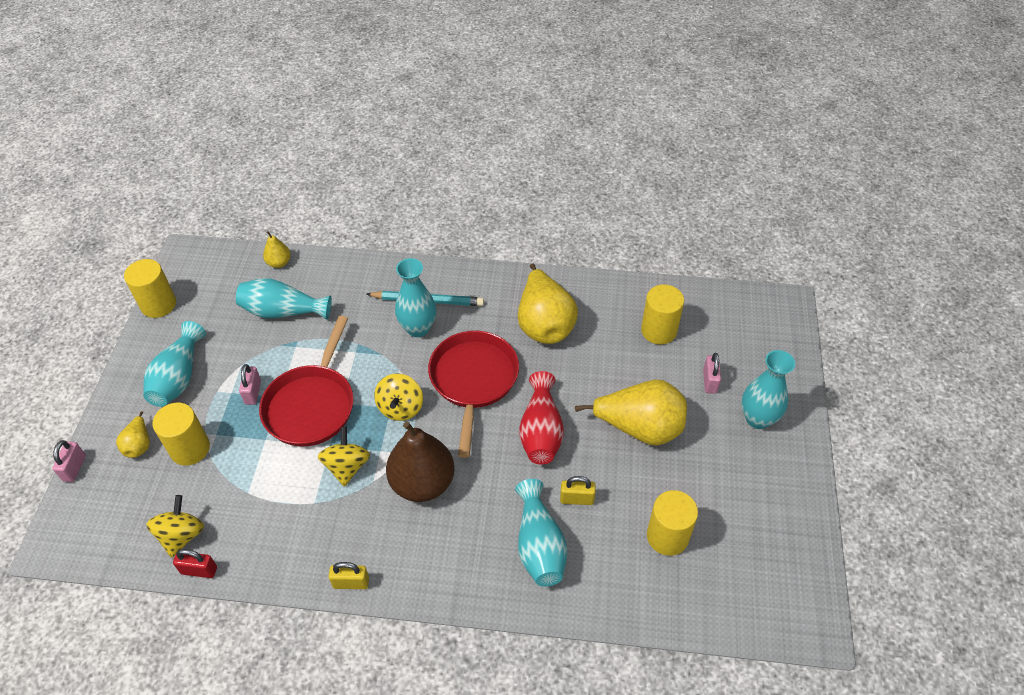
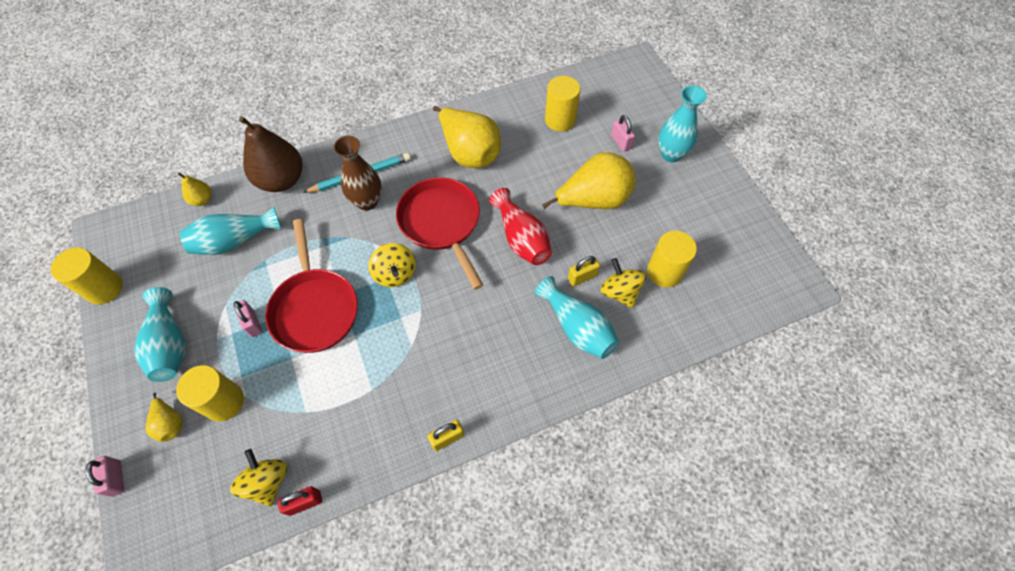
camera: 30 degrees left, 10 degrees up
(347, 466) = (380, 345): yellow spinning top -> yellow spinning top (620, 292)
(418, 328) = (367, 201): turquoise vase -> brown vase
(422, 483) = (453, 326): brown pear -> brown pear (281, 180)

